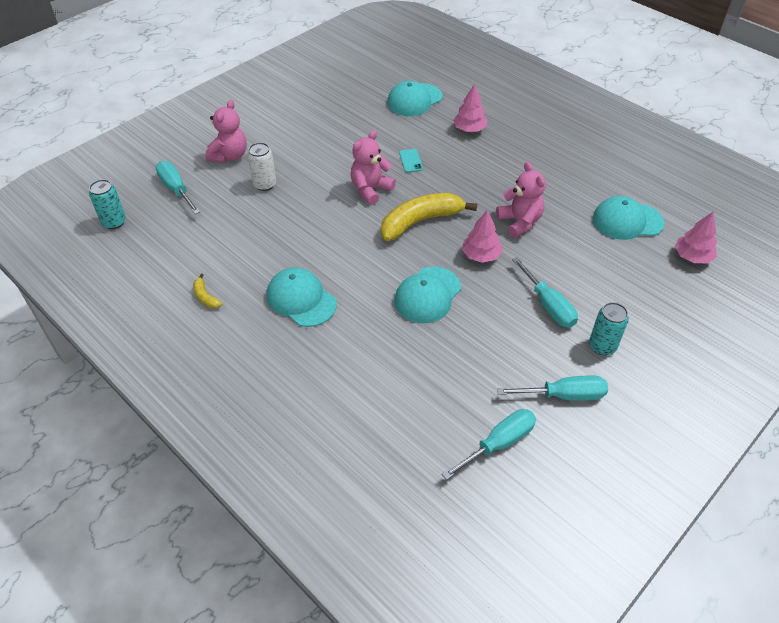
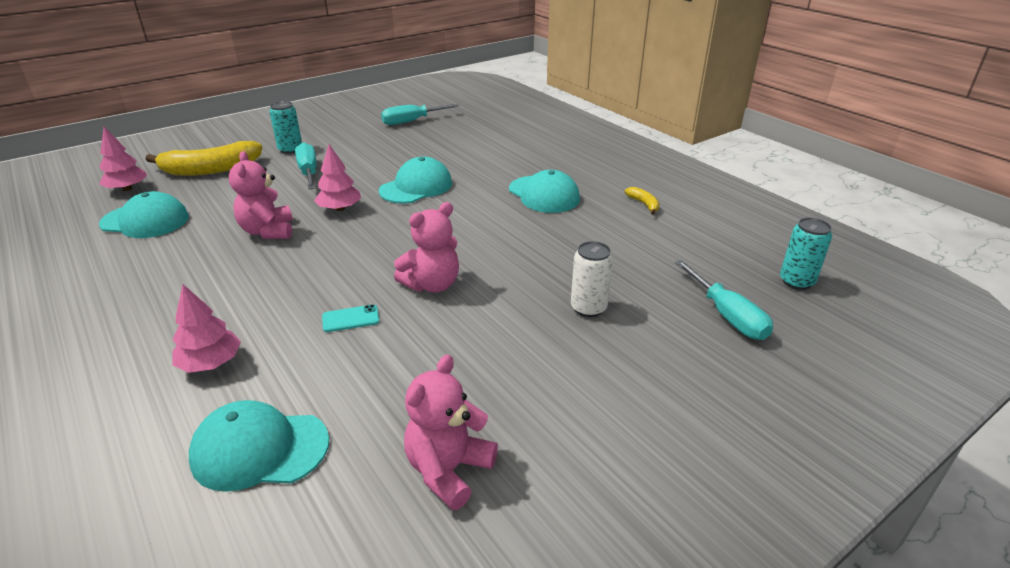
camera: 170 degrees left, 15 degrees down
(229, 156) = (655, 362): pink teddy bear -> pink teddy bear (448, 470)
(410, 161) = (350, 319): turquoise phone -> turquoise phone turned 75 degrees clockwise
(414, 100) = (259, 449): turquoise cap -> turquoise cap turned 150 degrees counterclockwise
(420, 221) = (385, 243): yellow banana -> yellow banana (211, 170)
(564, 395) = (347, 133): turquoise screwdriver -> none

